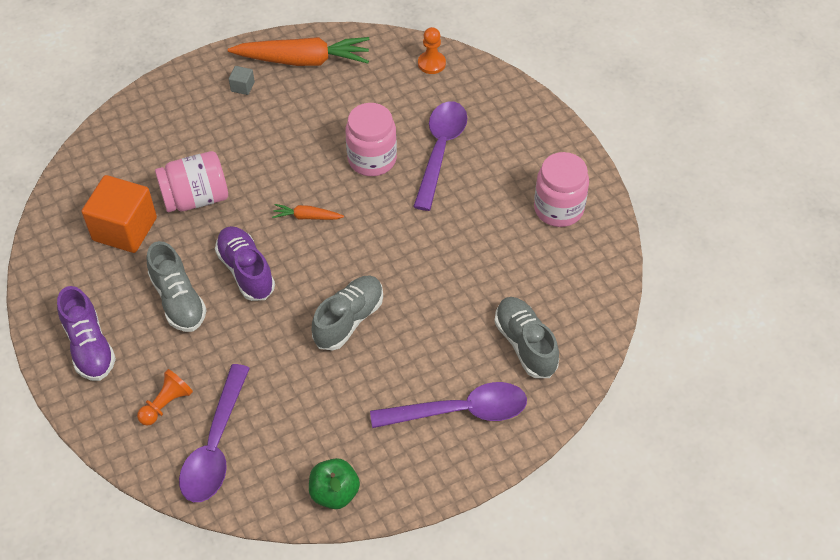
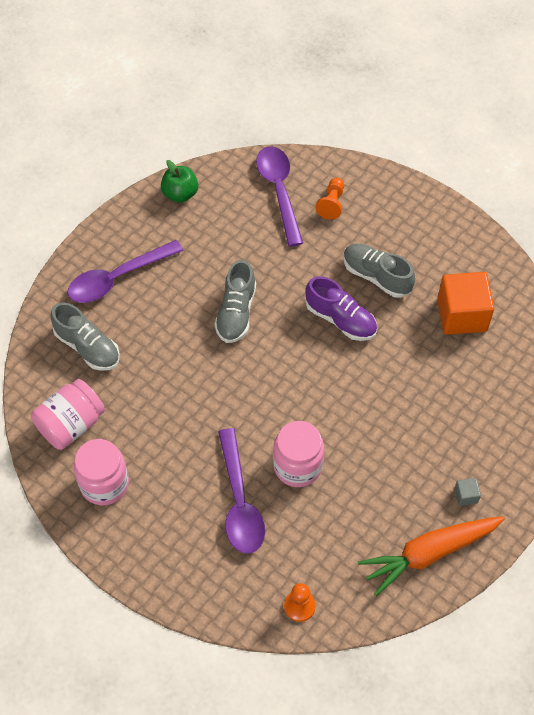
camera: 155 degrees right, 5 degrees up
(89, 346) = (415, 219): purple shoe -> none
(196, 198) = (425, 364): pink jar -> pink jar (71, 424)
(307, 217) = (321, 385): orange carrot -> none

